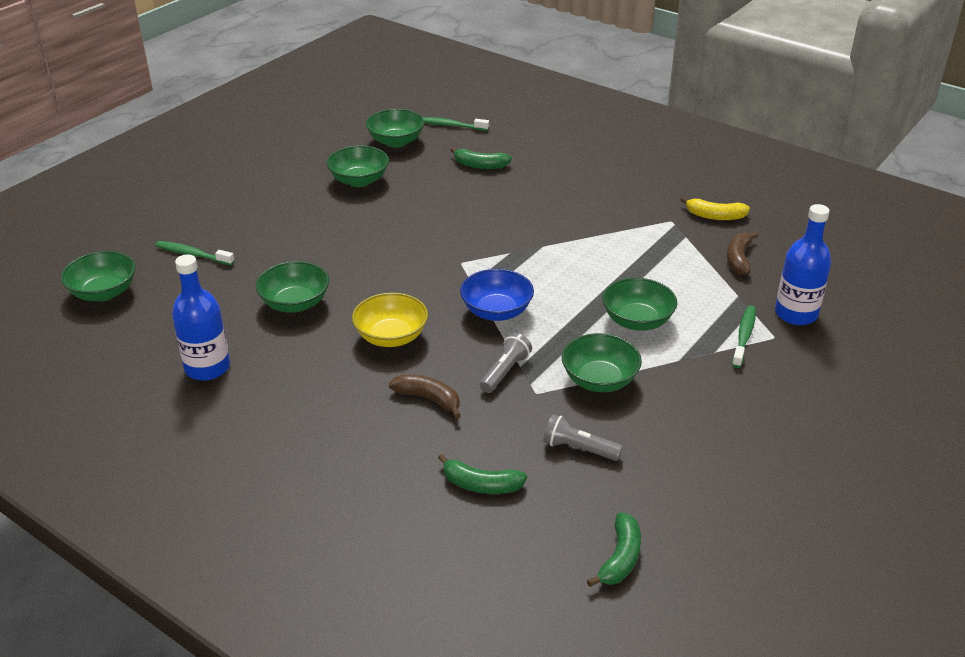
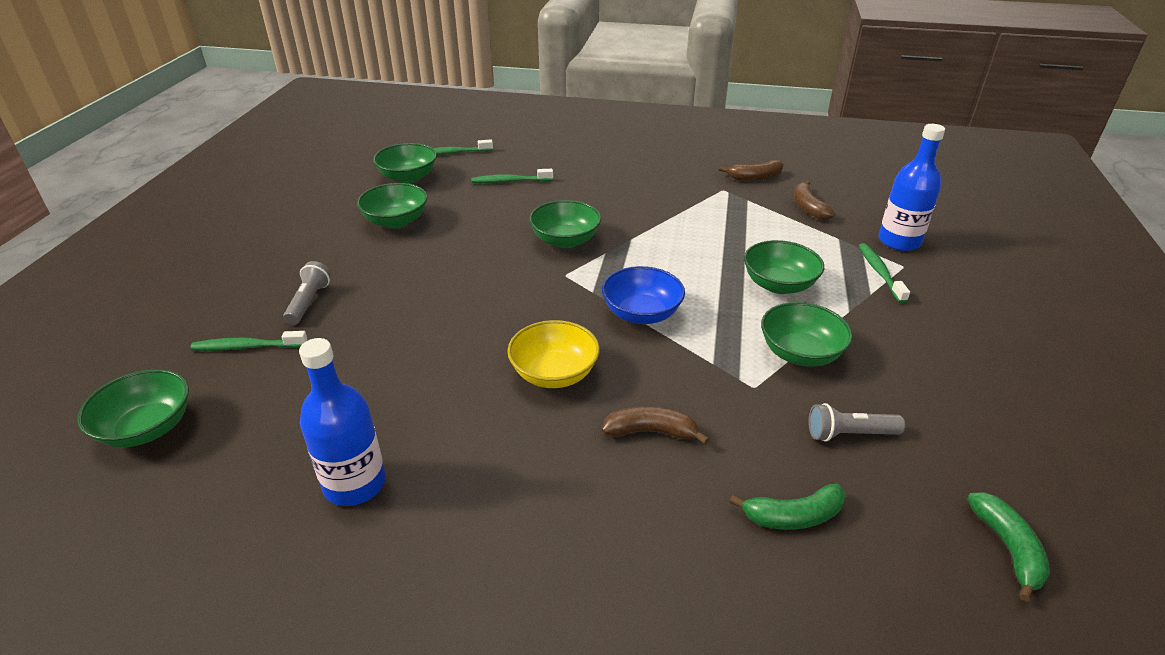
camera: 25 degrees left, 0 degrees up
(295, 303) = (415, 368): green bowl -> green bowl (565, 240)
(480, 165) = (510, 181): green banana -> green toothbrush
(505, 372) = (704, 374): grey flashlight -> grey flashlight (309, 302)
(715, 216) = (755, 177): yellow banana -> brown banana

